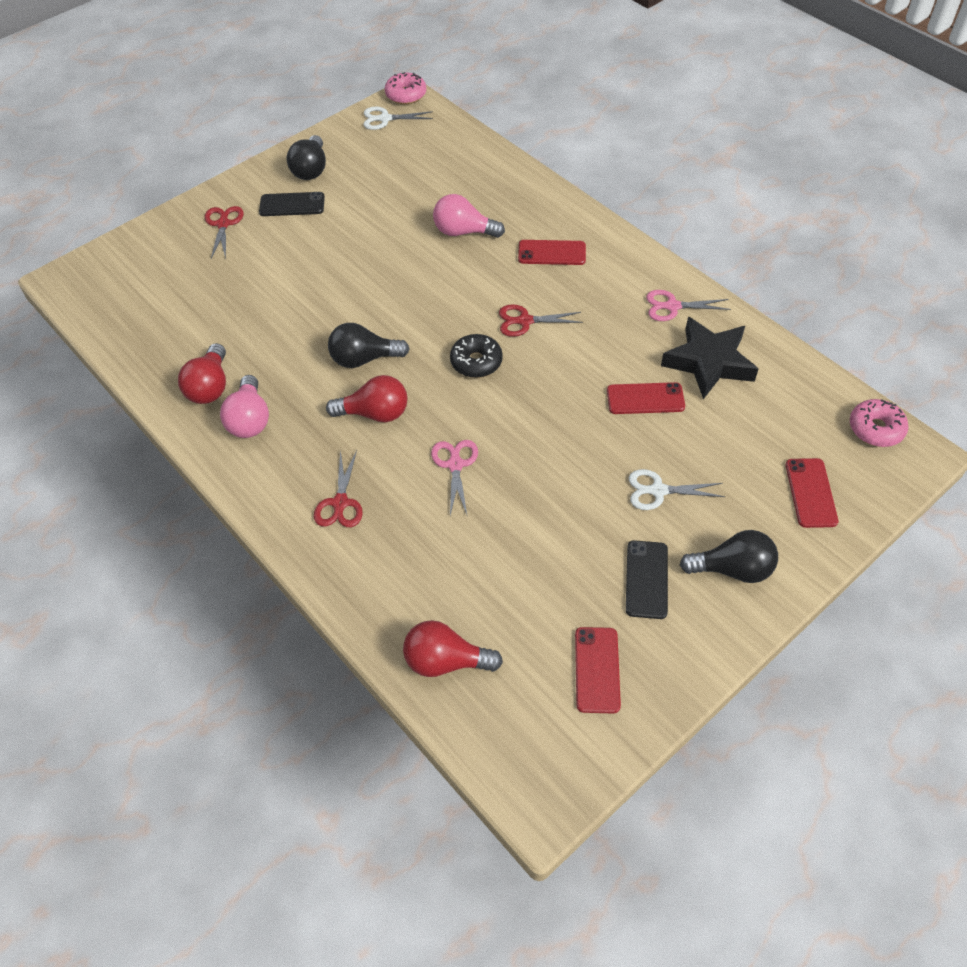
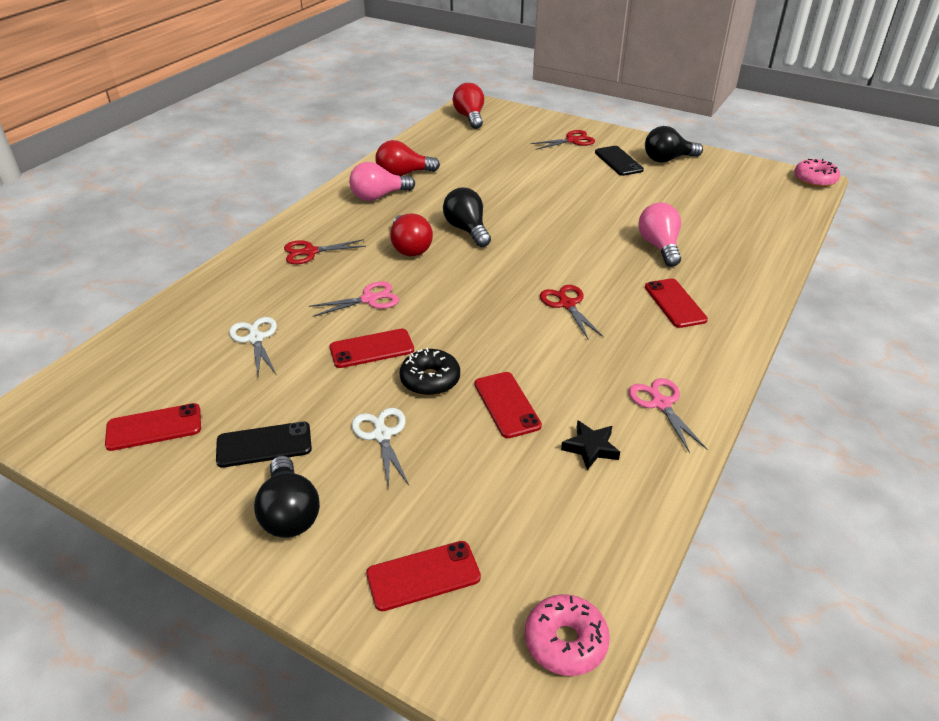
camera: 70 degrees right, 15 degrees down
(385, 119) = (769, 177): white scissors -> white scissors (255, 338)
(446, 661) = (161, 336): red light bulb -> red light bulb (470, 117)
(476, 362) = (496, 286): black donut -> black donut (430, 380)
(537, 477) = (372, 349): none -> red phone
(708, 362) = (590, 448): black star -> black star, size x0.49

